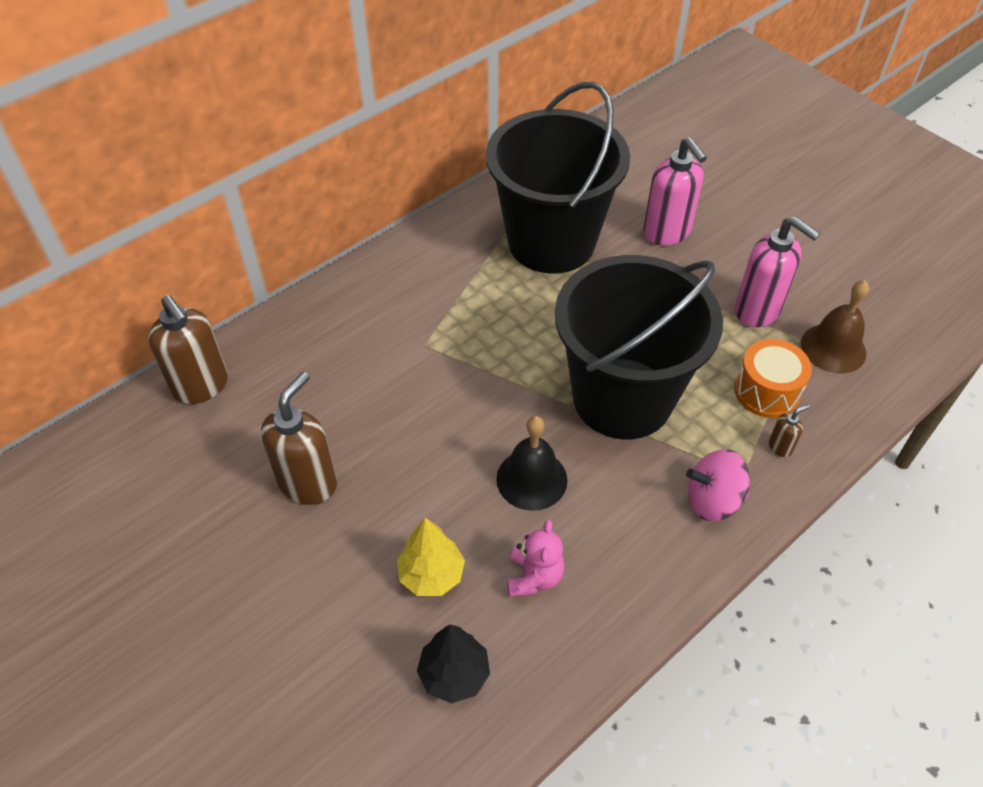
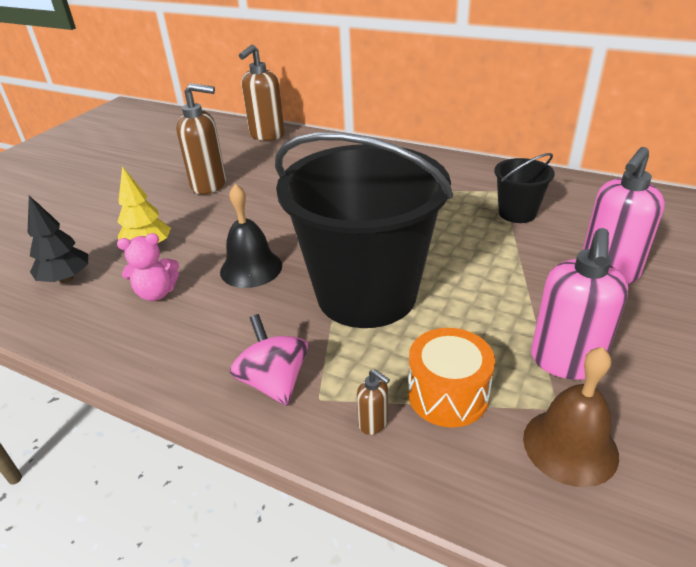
camera: 70 degrees right, 15 degrees down
(551, 242) = (517, 213): black bucket -> black bucket, size x0.44

